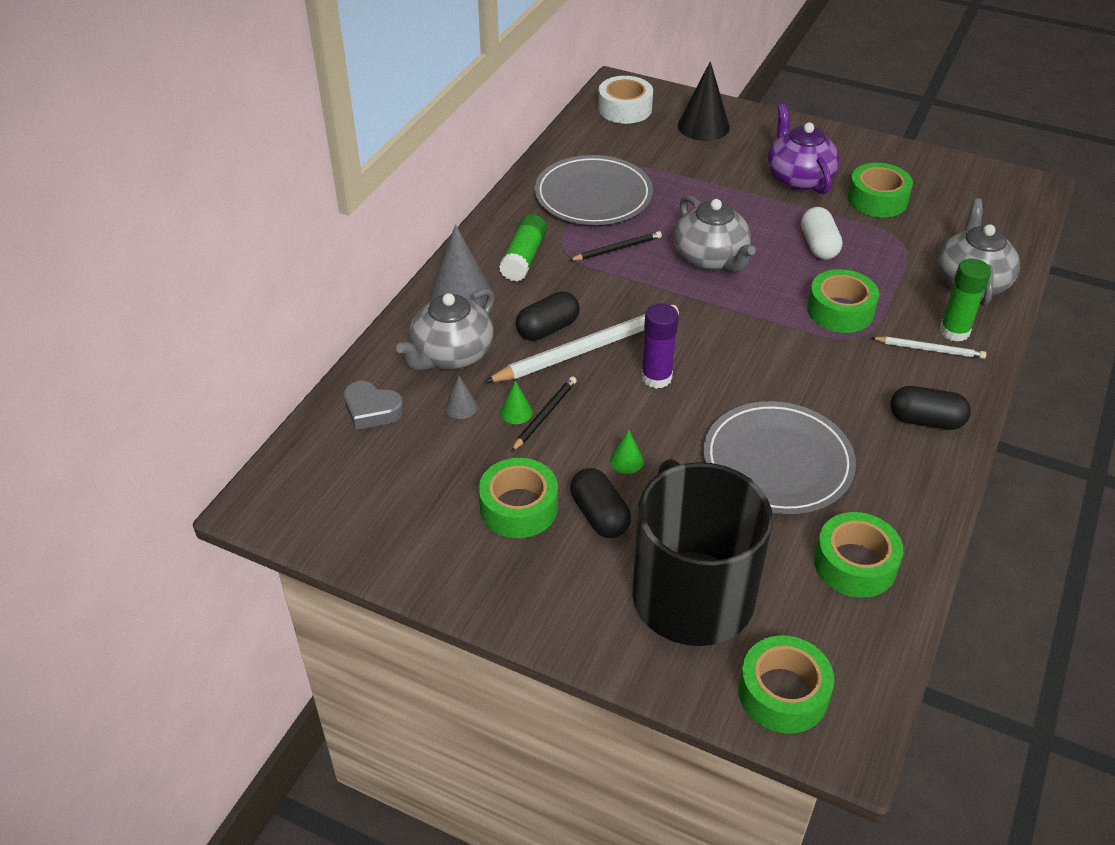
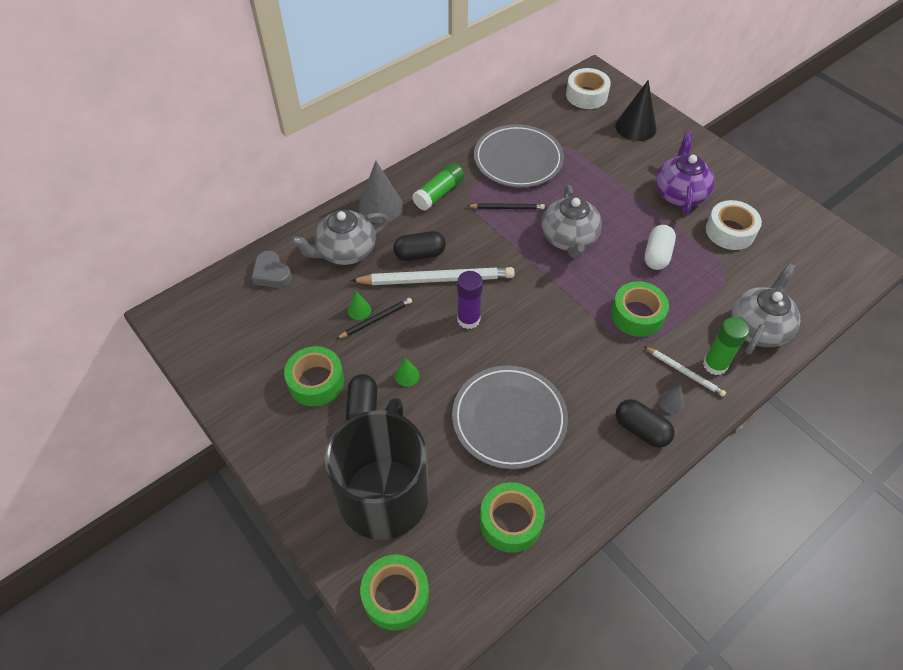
camera: 25 degrees right, 10 degrees up
(461, 407) = (327, 293): grey cone -> grey cone (671, 402)
(877, 199) = (730, 231): green tape -> white tape

